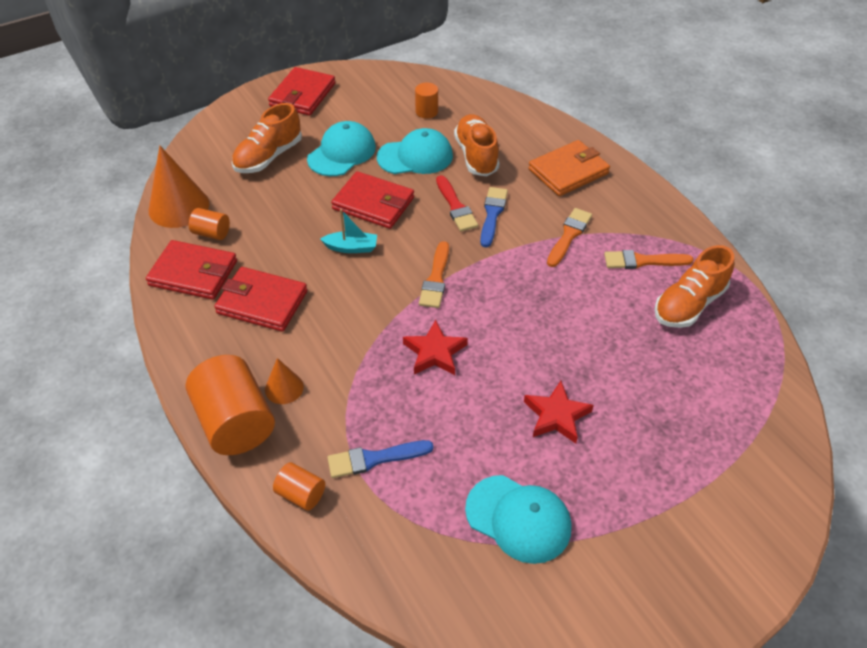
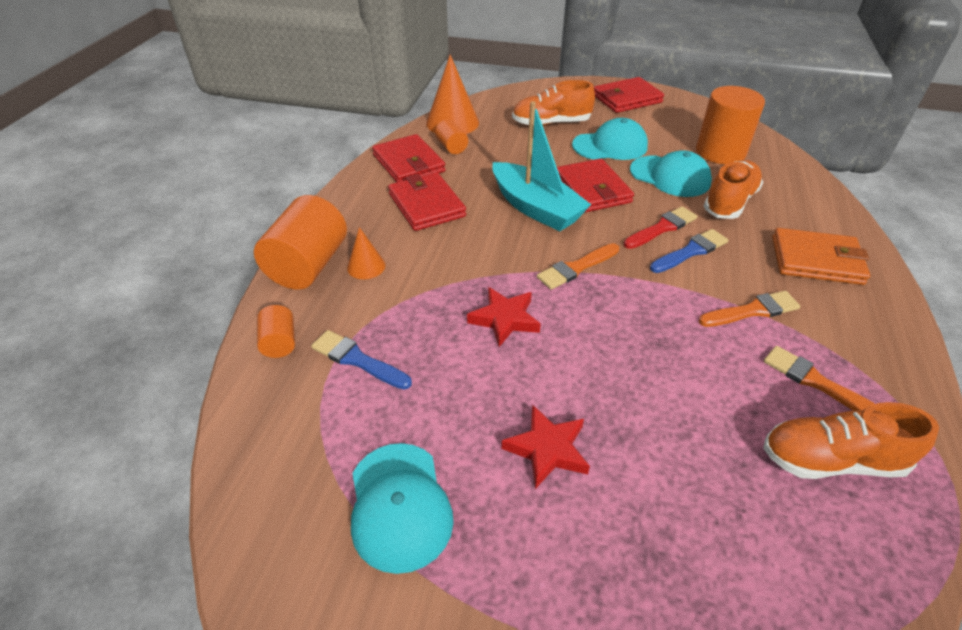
camera: 45 degrees right, 5 degrees down
(351, 248) = (536, 208): turquoise boat -> turquoise boat, size x2.05
(426, 112) = (720, 152): orange cylinder -> orange cylinder, size x2.03
(456, 207) = (662, 228): red brush -> red brush turned 150 degrees counterclockwise

